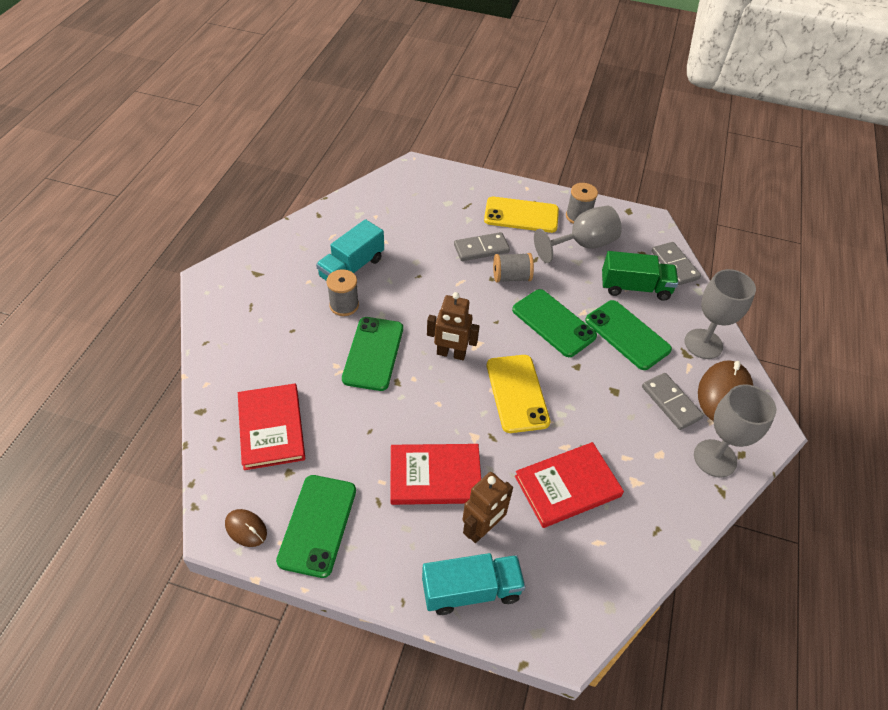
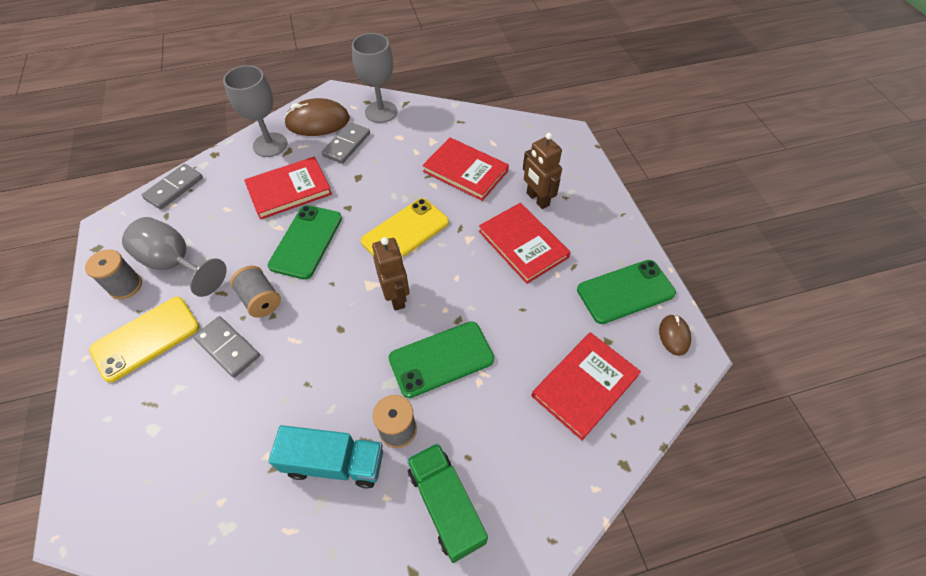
camera: 120 degrees left, 5 degrees up
(471, 590) = (582, 185): turquoise truck -> none
(482, 529) = (537, 199): brown robot -> brown robot turned 135 degrees counterclockwise
(521, 215) = (146, 338): yellow phone -> yellow phone turned 75 degrees clockwise
(627, 335) = (289, 190): green phone -> red book
(635, 288) = (223, 204): green truck -> green truck (446, 505)

